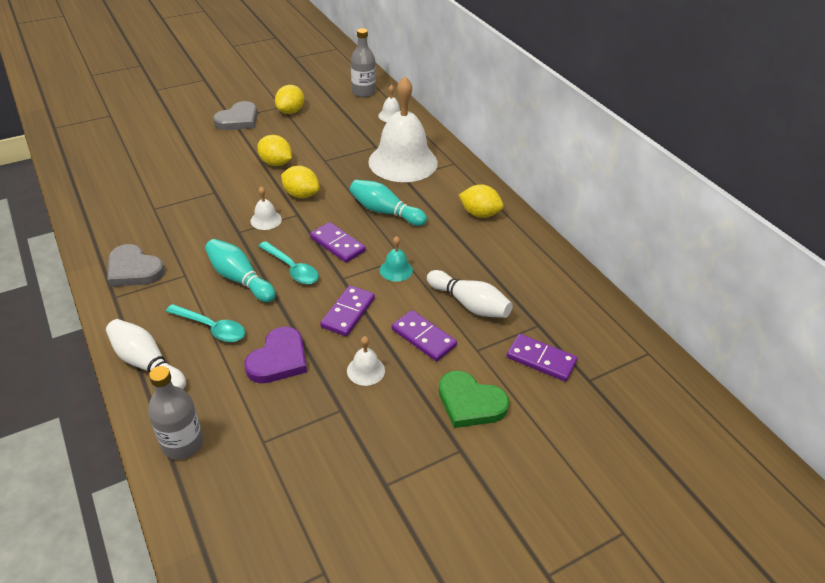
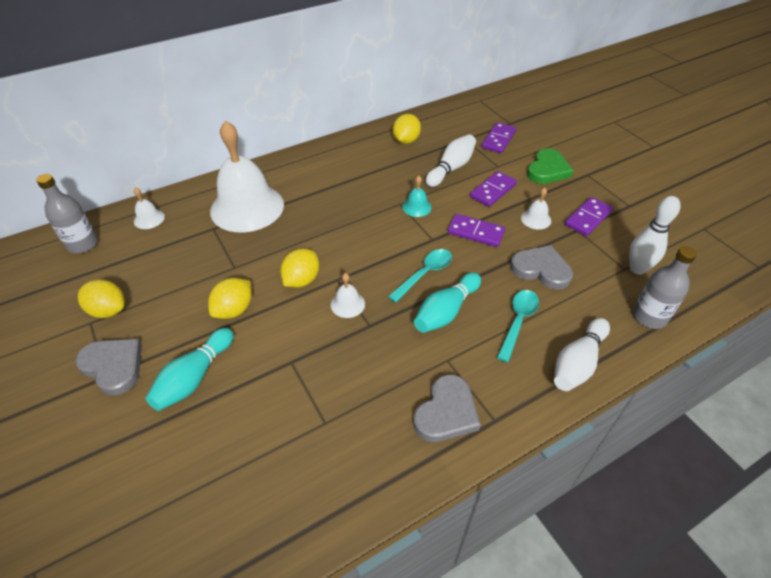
camera: 90 degrees left, 5 degrees up
(259, 455) = (637, 269): none -> white bowling pin
(279, 359) = (541, 269): purple heart -> grey heart
(337, 244) = (385, 245): purple domino -> purple domino (588, 218)
(385, 212) = (333, 216): turquoise bowling pin -> turquoise bowling pin (194, 377)
(479, 214) = (336, 161): yellow lemon -> yellow lemon (406, 141)

